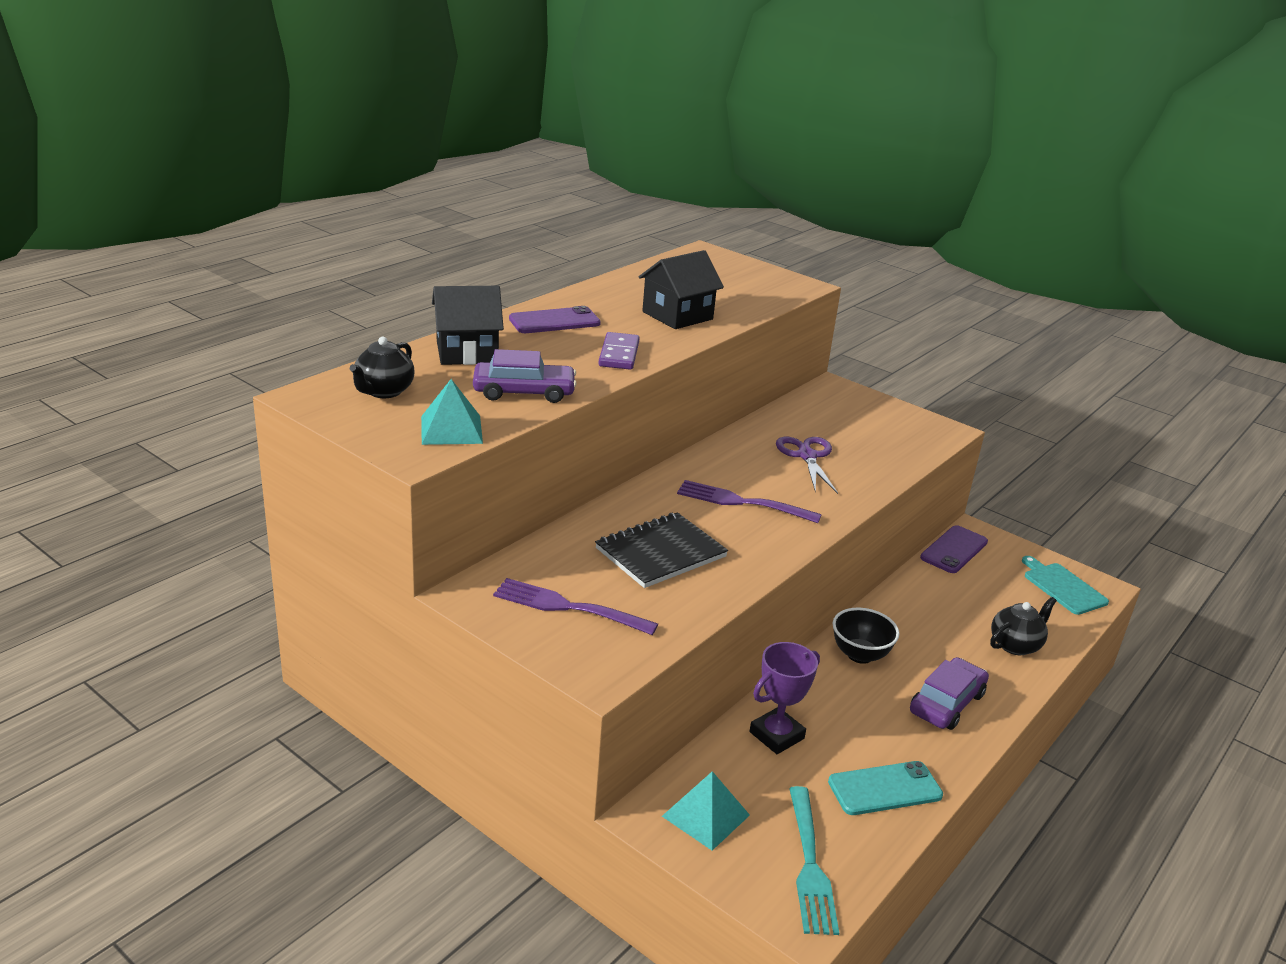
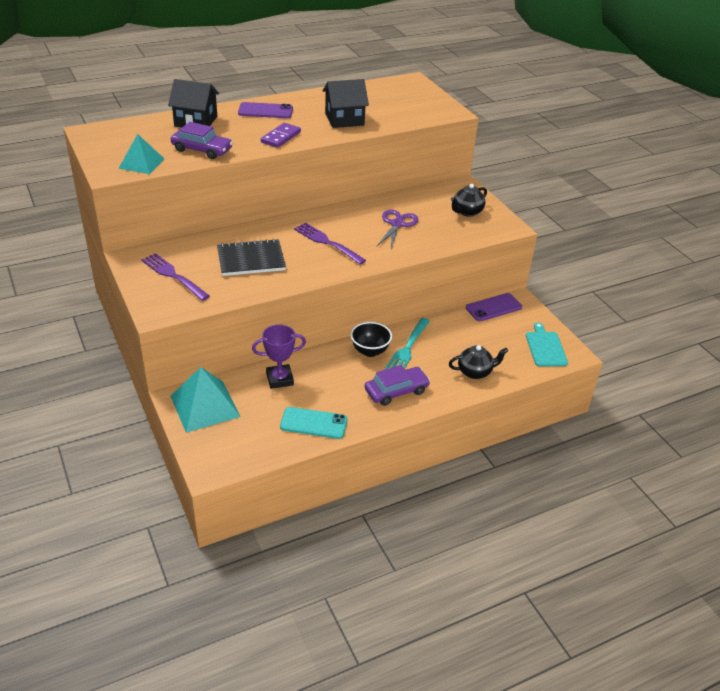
camera: 25 degrees right, 10 degrees up
(383, 391) = (129, 136): black teapot -> black teapot (467, 212)
(706, 815) = (205, 406): turquoise pyramid -> turquoise pyramid, size x1.54
(809, 864) = (236, 445): turquoise fork -> turquoise fork (407, 348)

